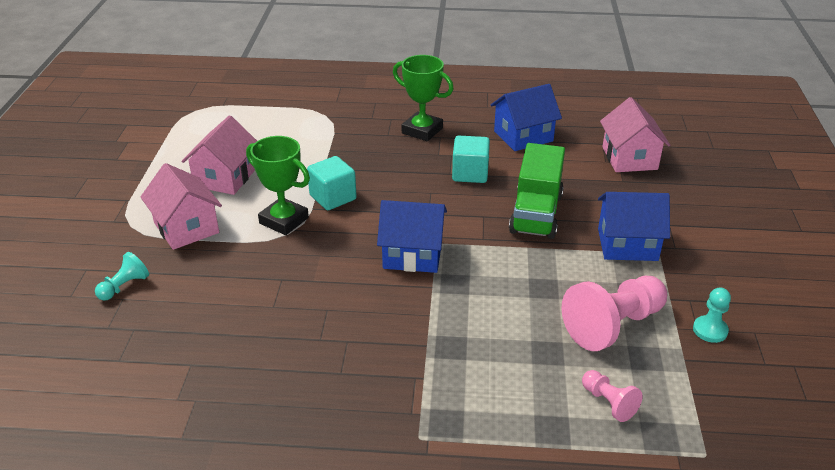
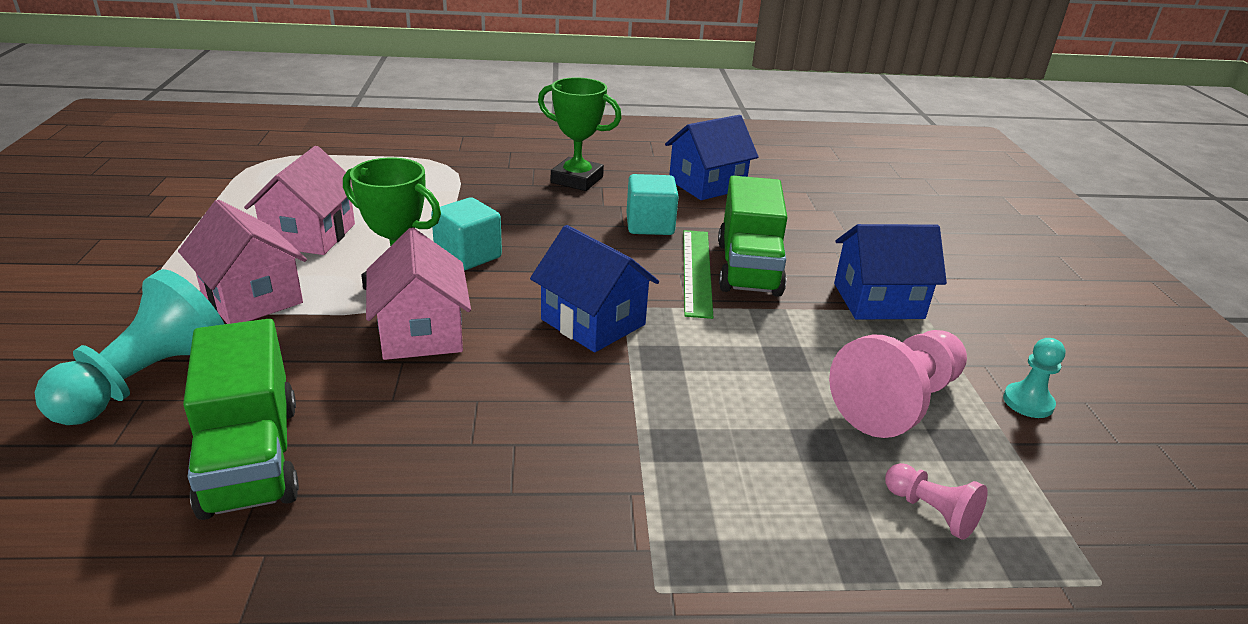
camera: 10 degrees left, 5 degrees down
(124, 286) = (147, 381): turquoise pawn -> turquoise pawn, size x1.98
(187, 341) = (250, 458): none -> green truck
(413, 254) = (593, 322): blue house -> blue house turned 45 degrees clockwise
(496, 215) = (697, 271): none -> green ruler
(629, 158) = (844, 206): pink house -> pink house (421, 333)

